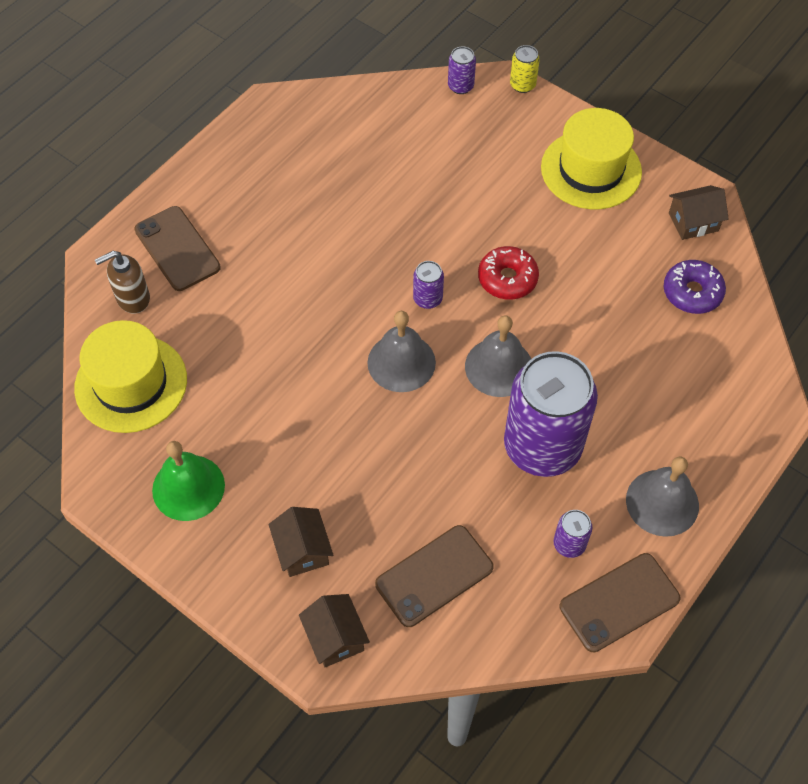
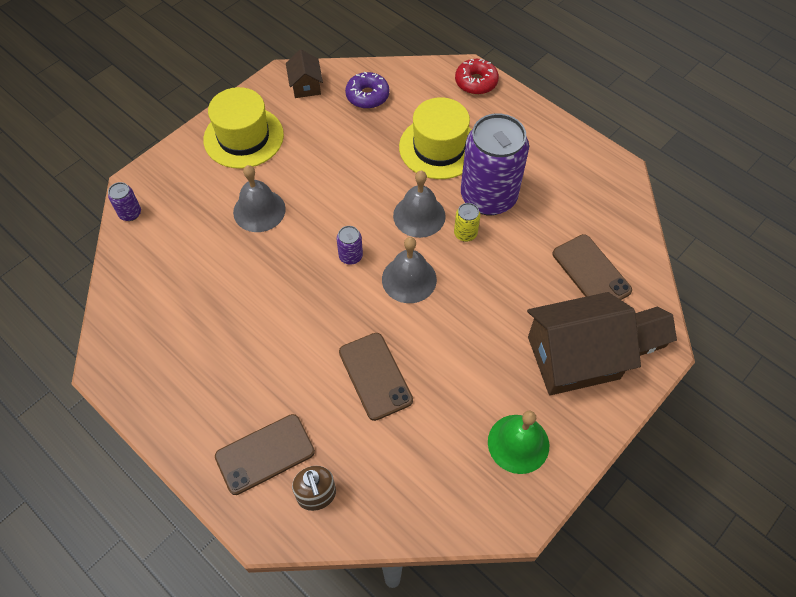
camera: 85 degrees left, 0 degrees up
(131, 383) = (412, 494): yellow hat -> yellow hat (439, 147)
(302, 550) = (573, 358): brown house -> brown house, size x2.06
(507, 279) = (339, 202): red donut -> red donut (476, 82)
(522, 85) = (142, 170): yellow can -> yellow can (465, 233)
(569, 544) = (564, 190): purple can -> none
(619, 602) = (605, 169): brown phone -> brown phone (375, 376)
(662, 502) = (533, 137): grey bell -> grey bell (259, 210)

